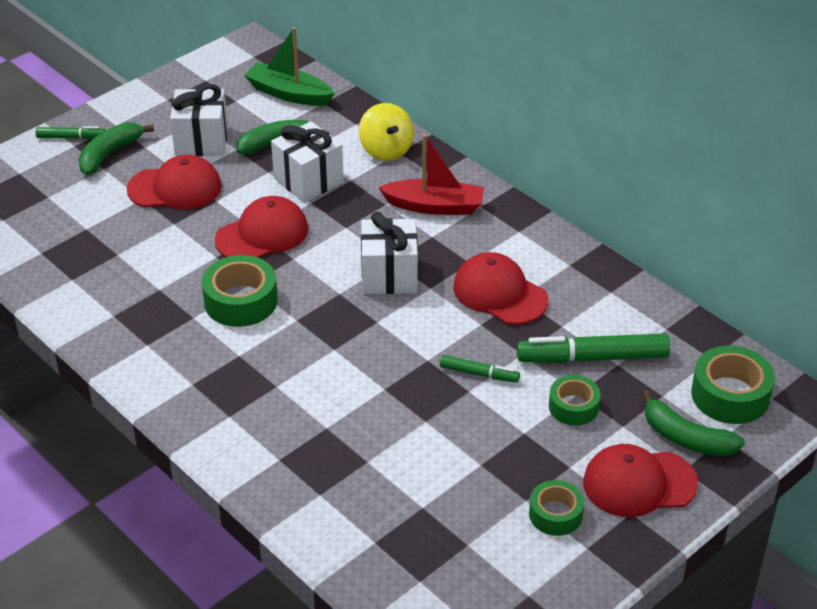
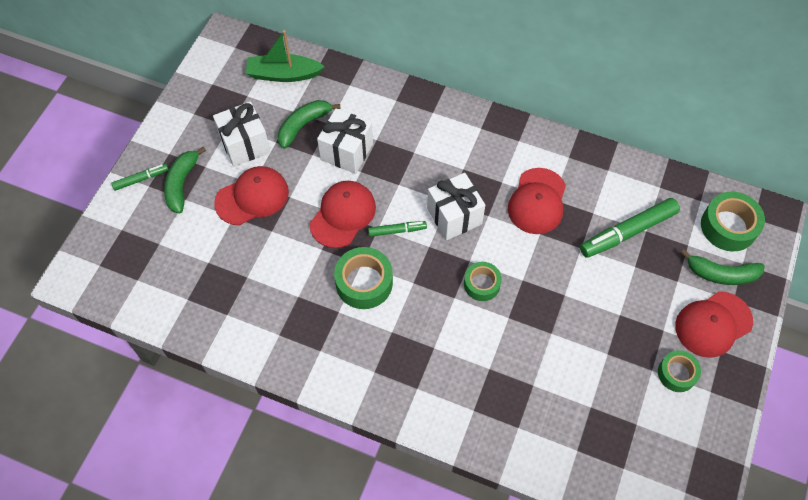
camera: 25 degrees left, 20 degrees up
(386, 150) = (385, 101): yellow spinning top -> none
(435, 206) = (449, 140): red boat -> none
(479, 374) = (563, 277): green marker -> green marker (397, 231)
(499, 293) = (537, 201): red cap -> red cap turned 90 degrees counterclockwise
(573, 407) = (638, 279): green tape -> green tape (482, 284)

